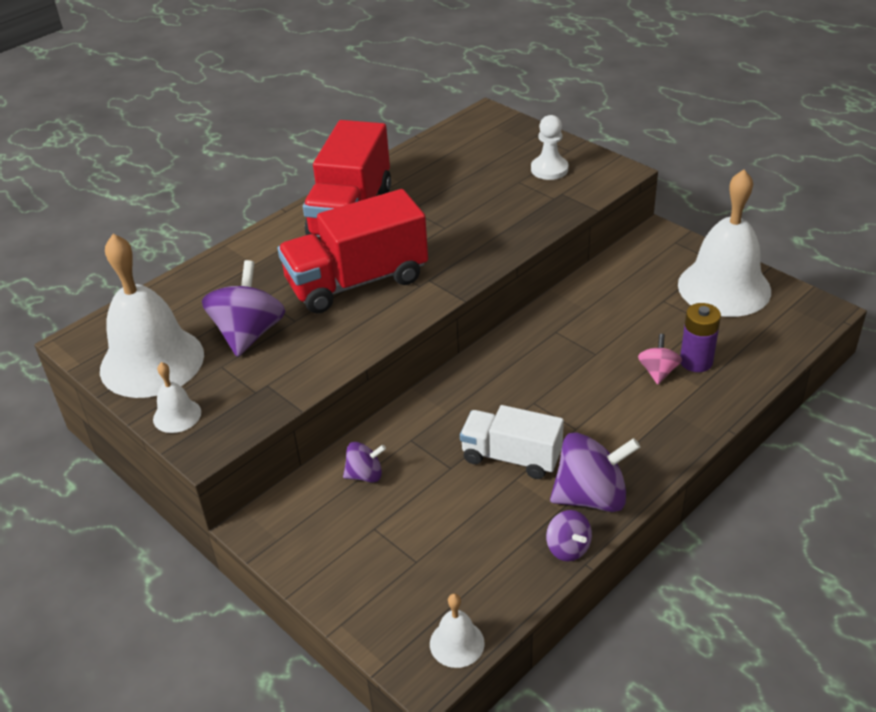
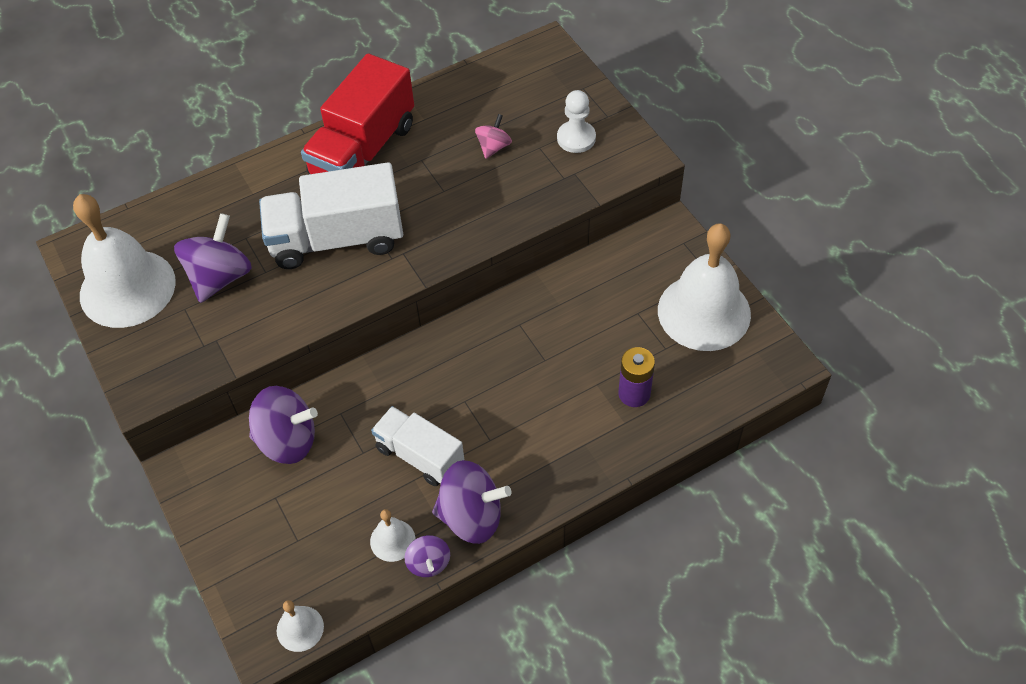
camera: 15 degrees right, 15 degrees up
(177, 415) = (130, 354): white bell -> white bell (392, 540)
(357, 281) = (337, 239): red truck -> white truck
(365, 475) = (287, 440): purple spinning top -> purple spinning top, size x1.85
(658, 372) = (593, 396): pink spinning top -> pink spinning top (493, 147)

